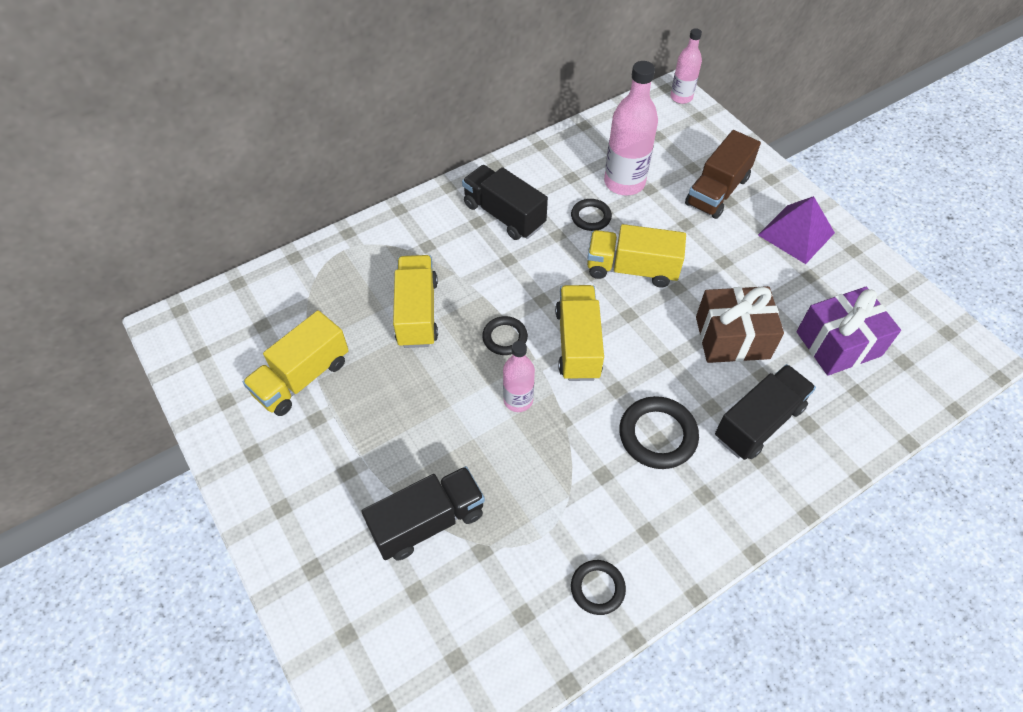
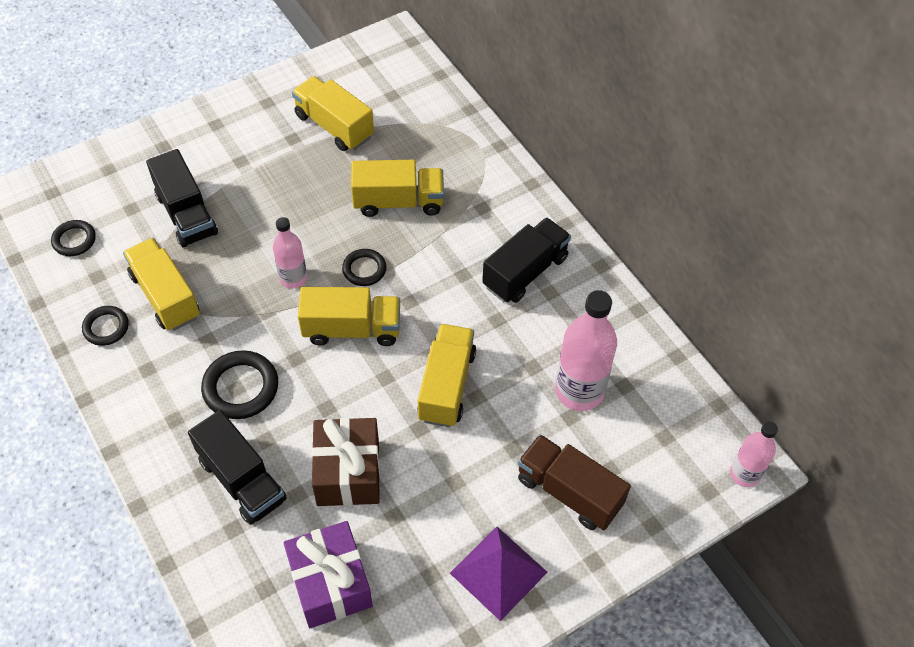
camera: 90 degrees right, 0 degrees up
(548, 527) = (165, 296): none -> yellow truck
(591, 217) = (523, 352): black ring -> black ring (74, 240)

